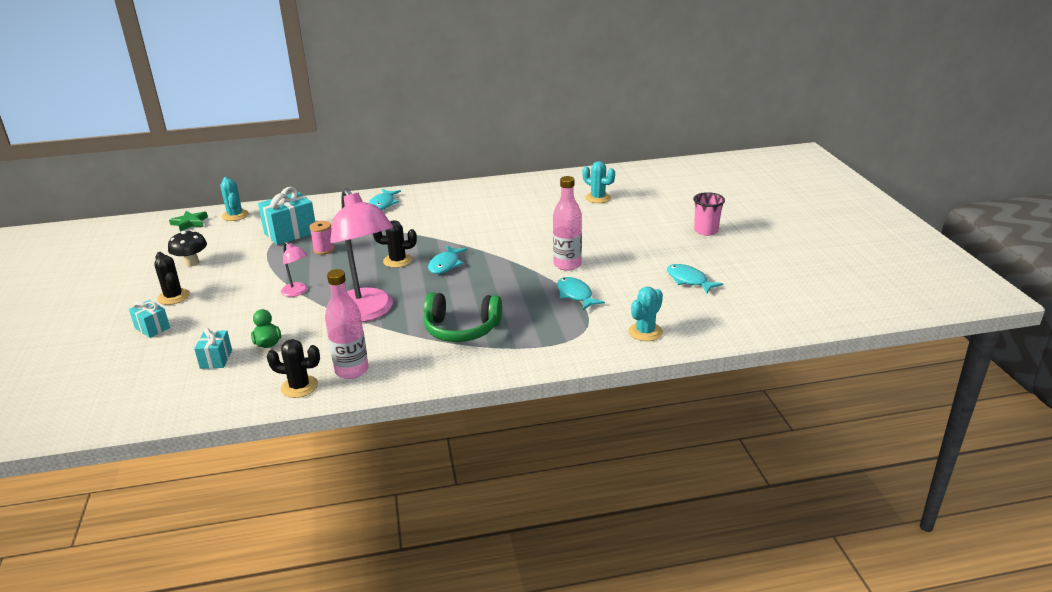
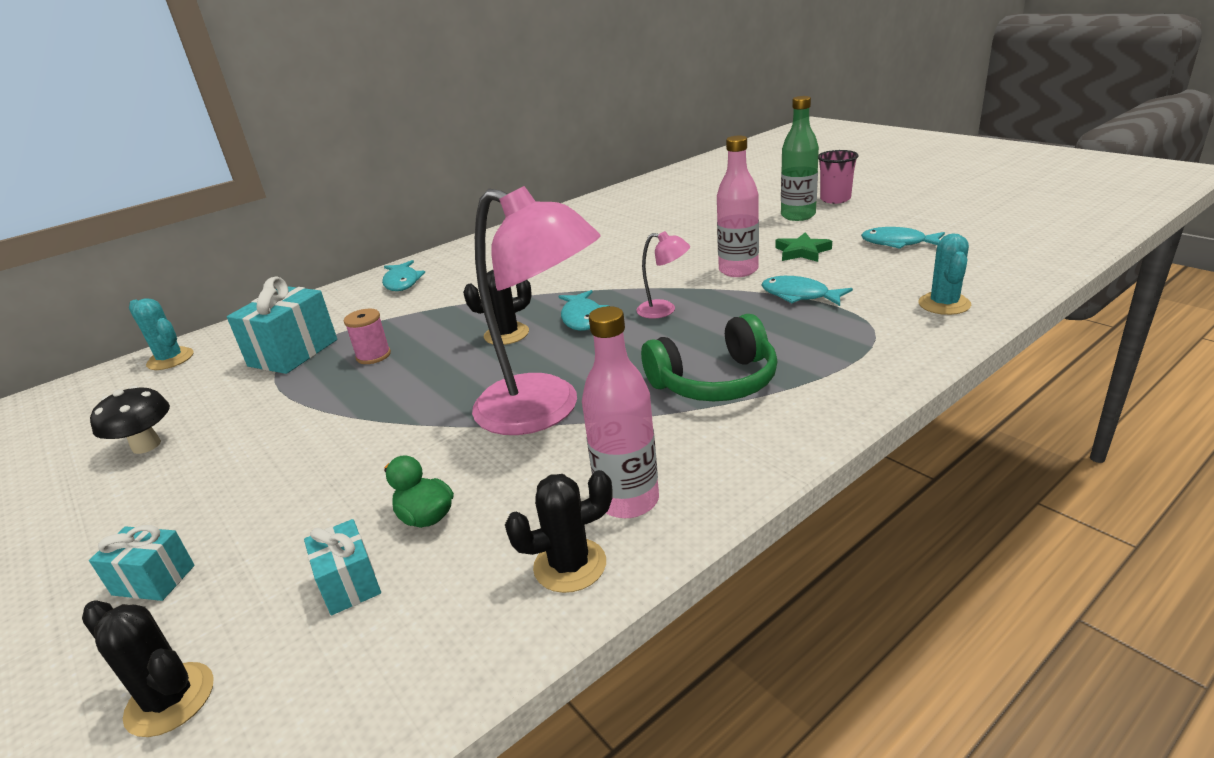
camera: 25 degrees left, 0 degrees up
(173, 297) = (155, 510): black cactus -> black cactus (170, 699)
(190, 223) = (92, 392): green star -> green star (802, 252)
(297, 292) = (393, 423): pink lamp -> pink lamp (664, 310)
(598, 198) = (672, 205): turquoise cactus -> none
(662, 236) = (798, 216): none -> green bottle

